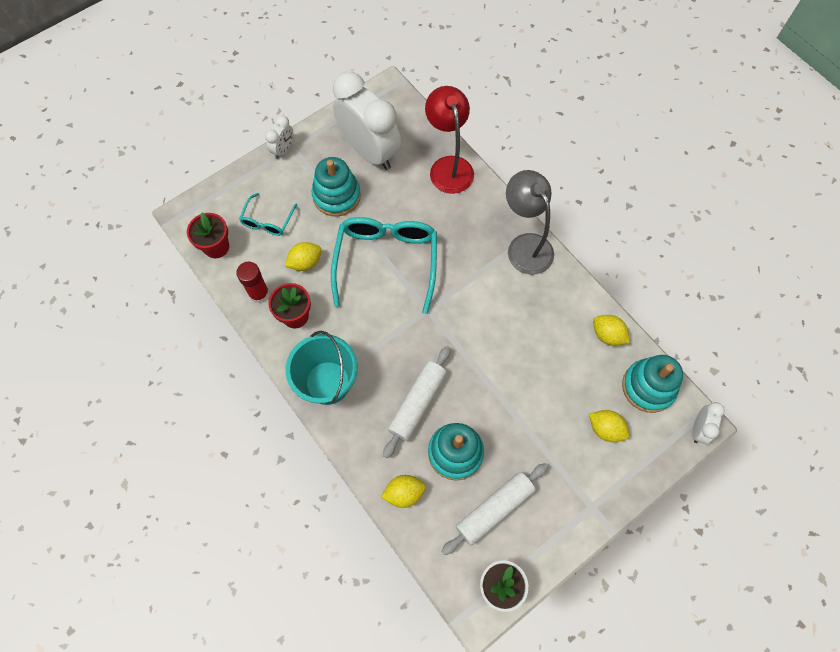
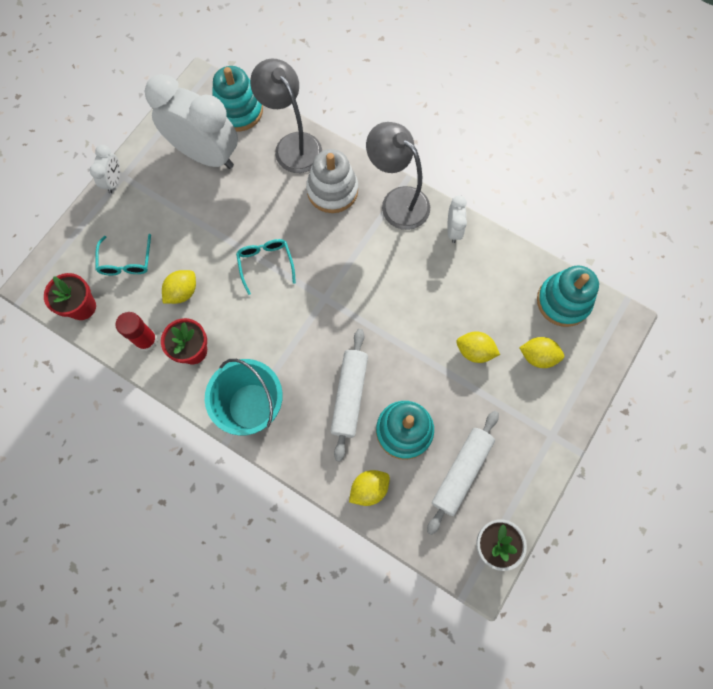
camera: 20 degrees left, 5 degrees up
(336, 196) = (189, 212): turquoise stacking toy -> turquoise stacking toy (238, 110)
(386, 262) = (266, 264): turquoise glasses -> turquoise glasses, size x0.49
(449, 166) = (292, 145): red lamp -> grey lamp
(469, 217) = (332, 190): none -> white stacking toy
(607, 335) = (507, 264): yellow lemon -> yellow lemon (474, 351)
(698, 429) = (623, 325): white clock -> white clock (453, 230)

